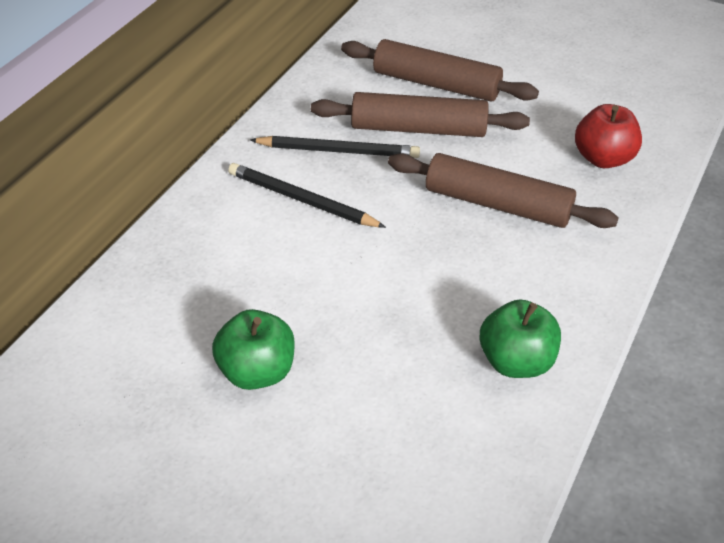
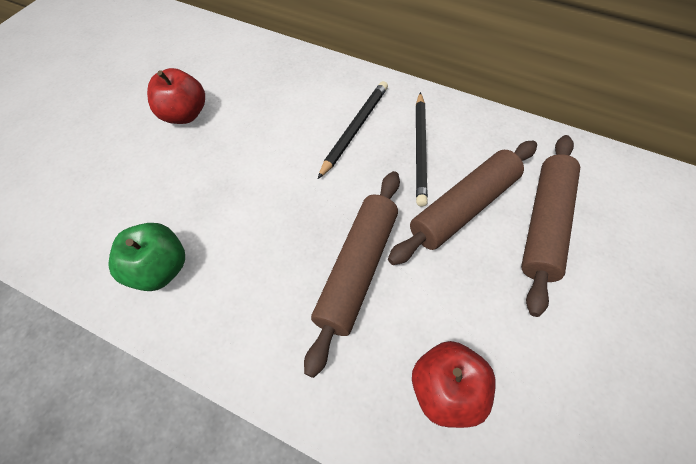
camera: 90 degrees right, 15 degrees up
(256, 372) = (184, 115): green apple -> red apple
(418, 129) = (464, 207): brown rolling pin -> brown rolling pin turned 45 degrees clockwise

